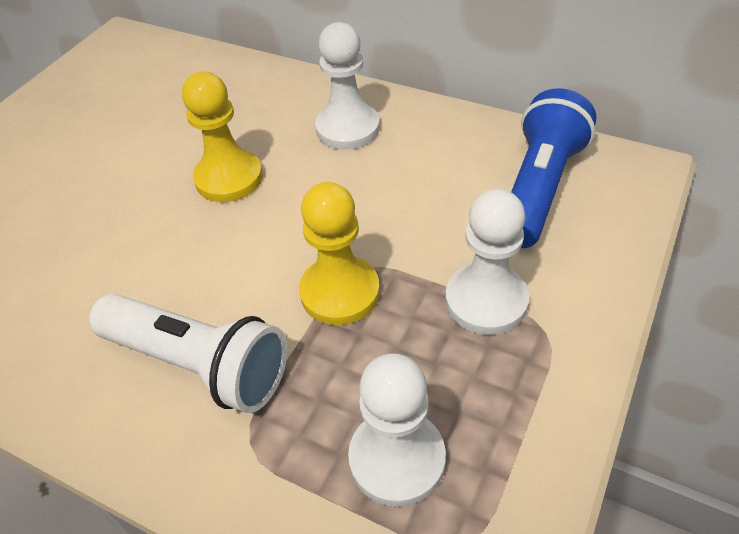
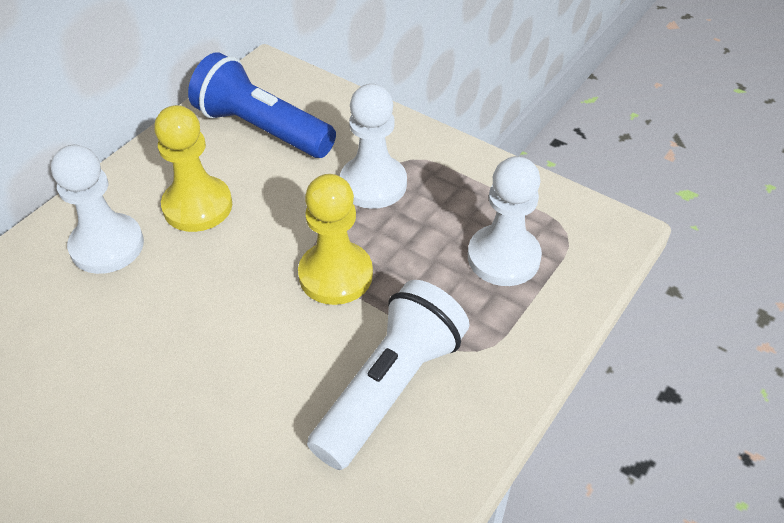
camera: 85 degrees left, 0 degrees up
(229, 178) = (134, 359): yellow pawn -> yellow pawn (197, 206)

